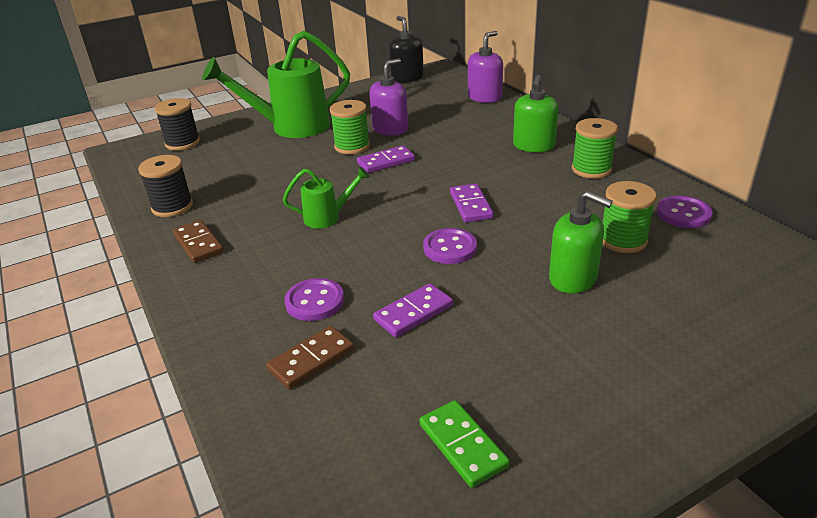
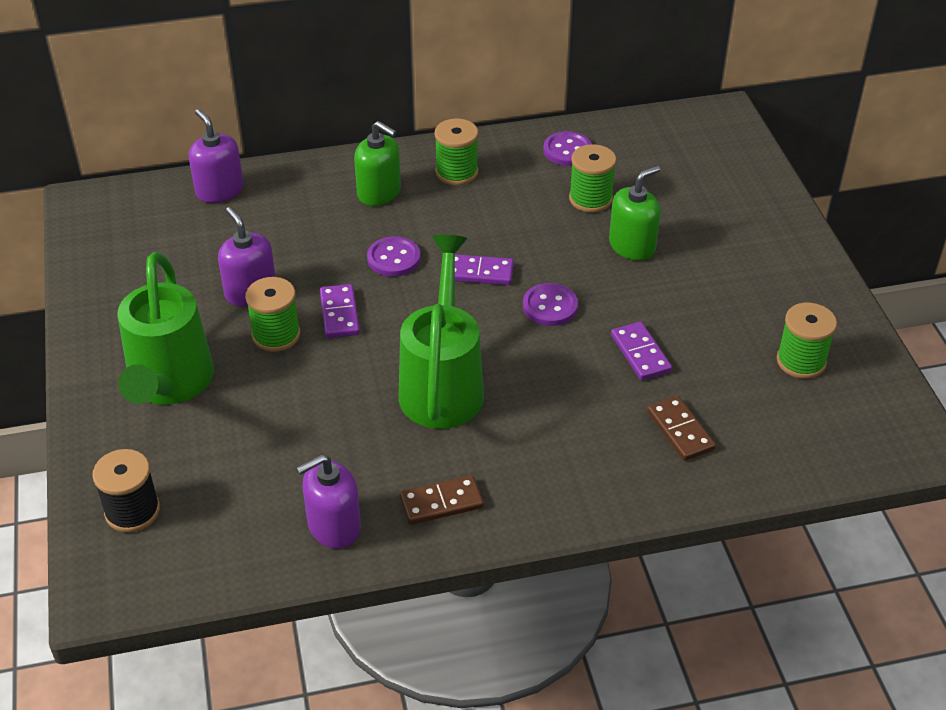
camera: 75 degrees left, 10 degrees up
(172, 207) = (334, 526): black spool -> purple soap dispenser
(314, 301) = (596, 417): purple button -> purple button (393, 258)
(327, 217) = (443, 384): green watering can -> green watering can, size x2.04
(407, 78) = (89, 240): black soap dispenser -> none
(463, 445) = (801, 361): green domino -> green spool

